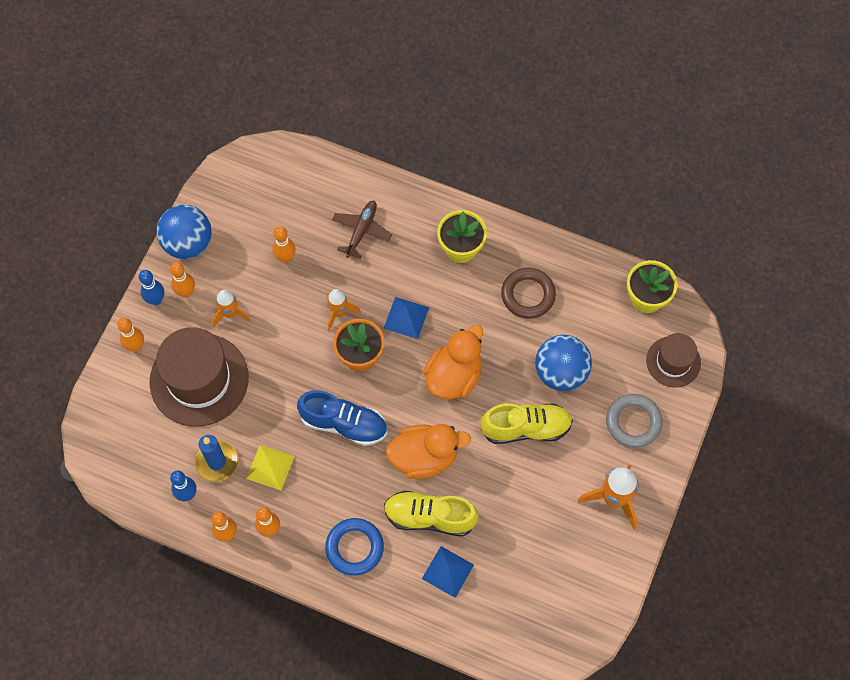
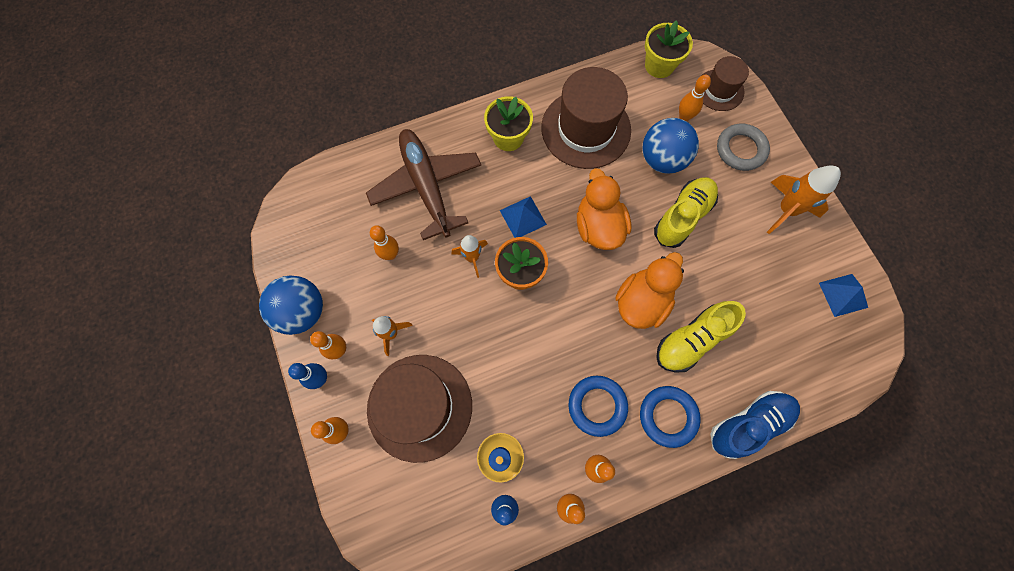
camera: 45 degrees left, 5 degrees up
(270, 467) = (544, 419): yellow pyramid -> none
(314, 493) = (597, 406): none -> blue ring
(344, 423) = (561, 333): blue shoe -> blue shoe (749, 424)
(361, 231) = (426, 186): brown plane -> brown plane, size x1.90
(447, 571) = (745, 366): blue pyramid -> blue pyramid (843, 295)
(528, 295) = (586, 129): brown ring -> brown hat
(618, 356) = (684, 117): none -> orange bowling pin

